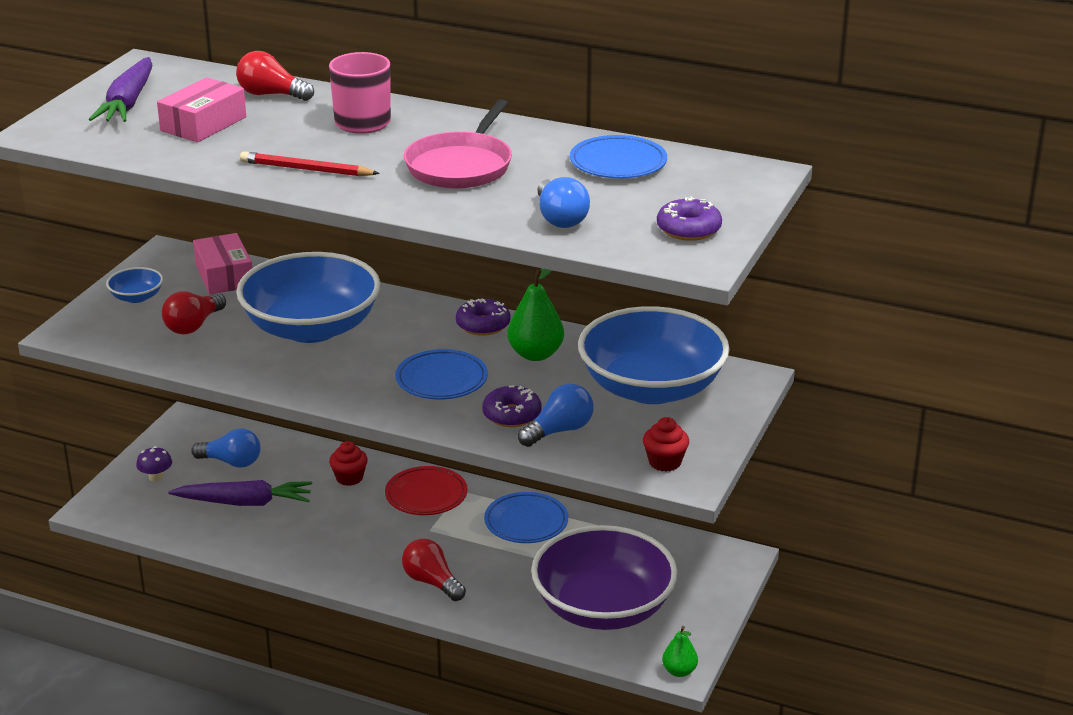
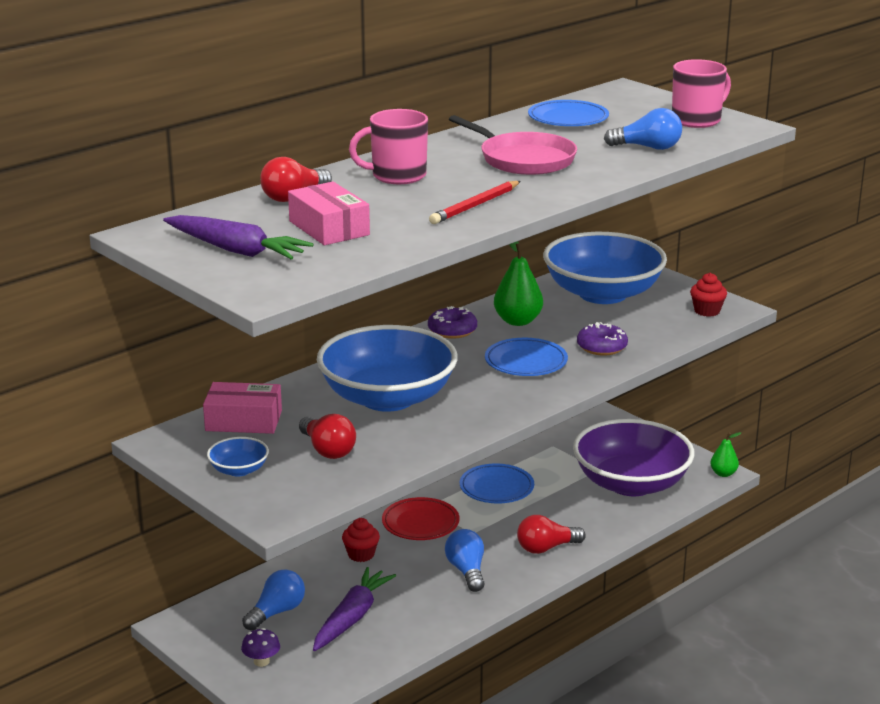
camera: 65 degrees left, 5 degrees down
(559, 431) = (638, 335): blue light bulb -> blue light bulb (467, 571)
(688, 229) = (697, 120): purple donut -> pink mug

